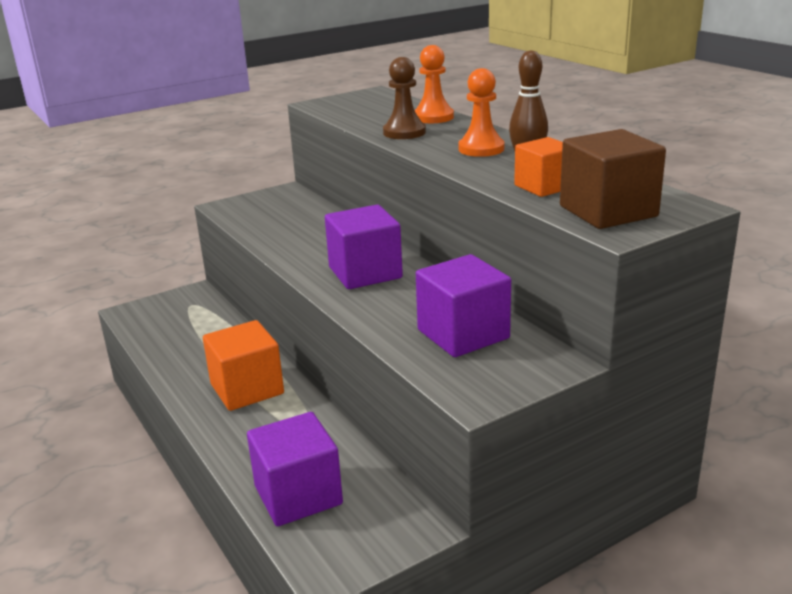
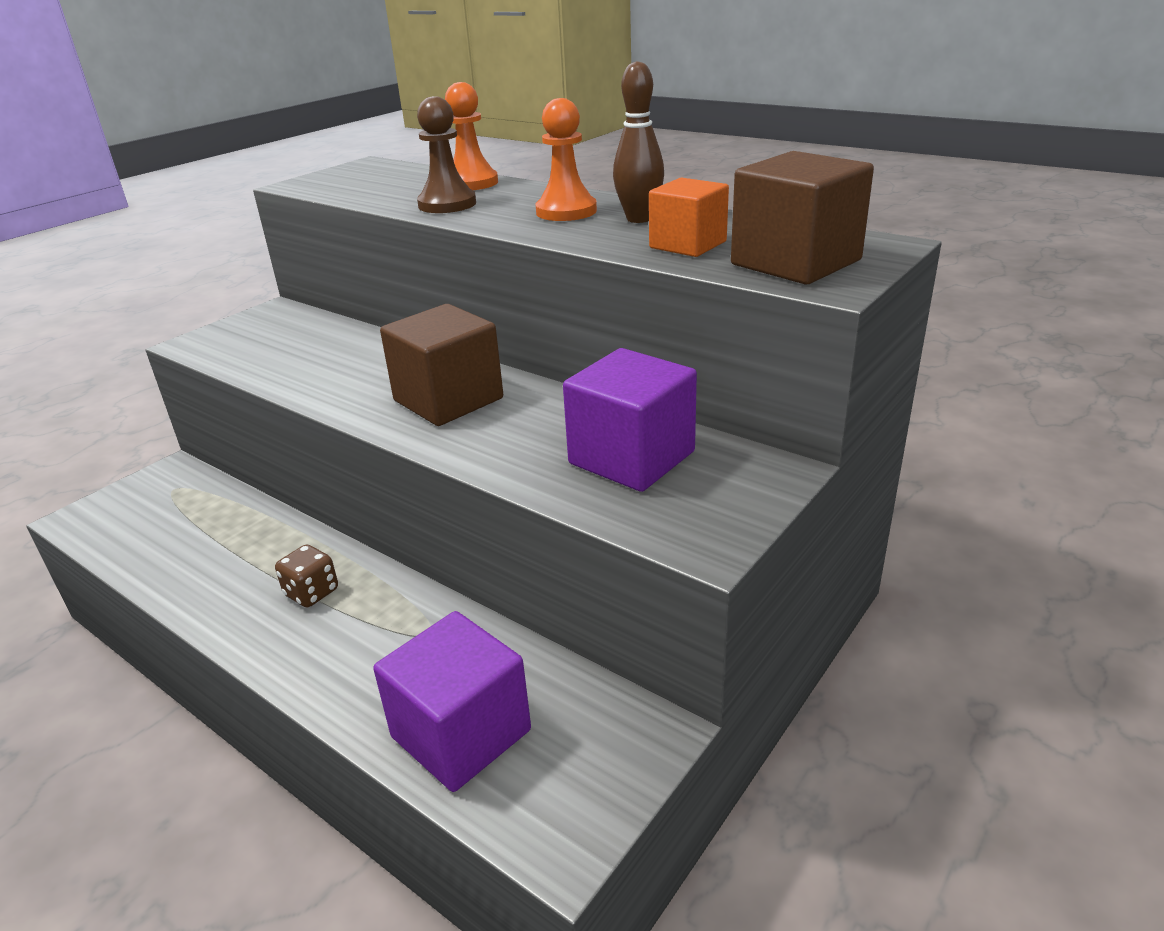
camera: 20 degrees left, 5 degrees up
(247, 389) = (312, 593): orange cube -> brown dice
(365, 272) = (448, 399): purple cube -> brown cube

